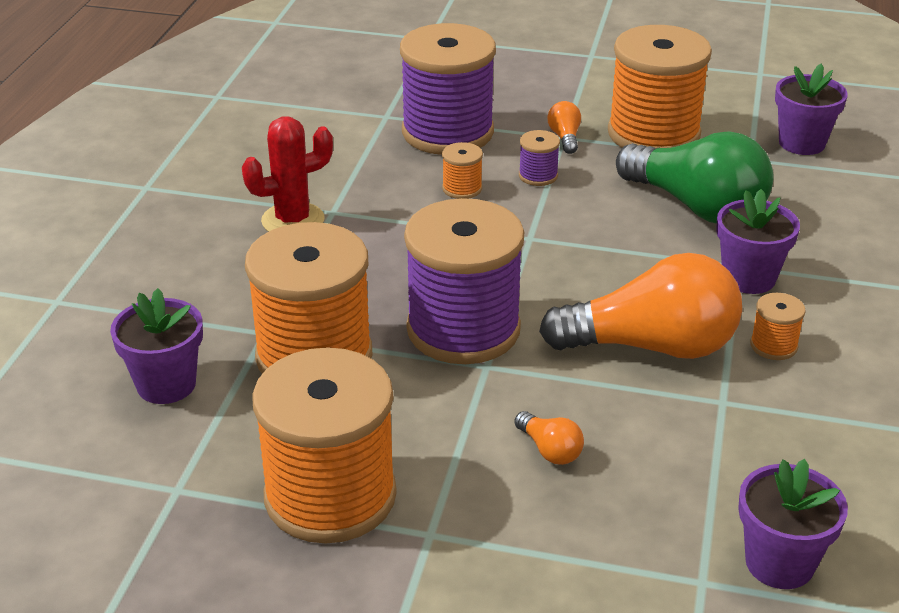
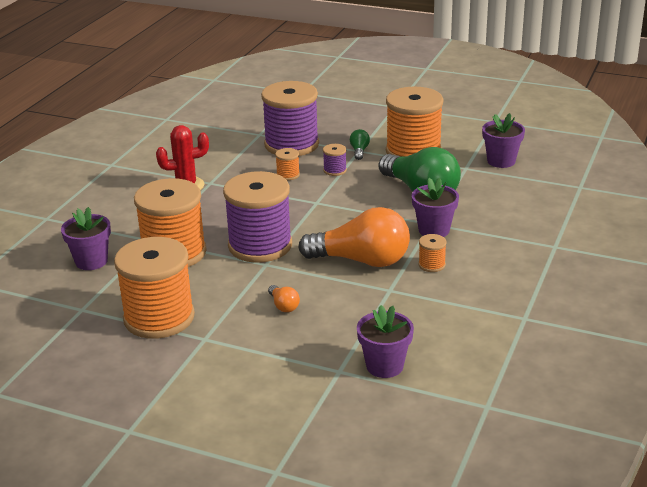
camera: 10 degrees right, 5 degrees down
(565, 138) = (359, 151): orange light bulb -> green light bulb

